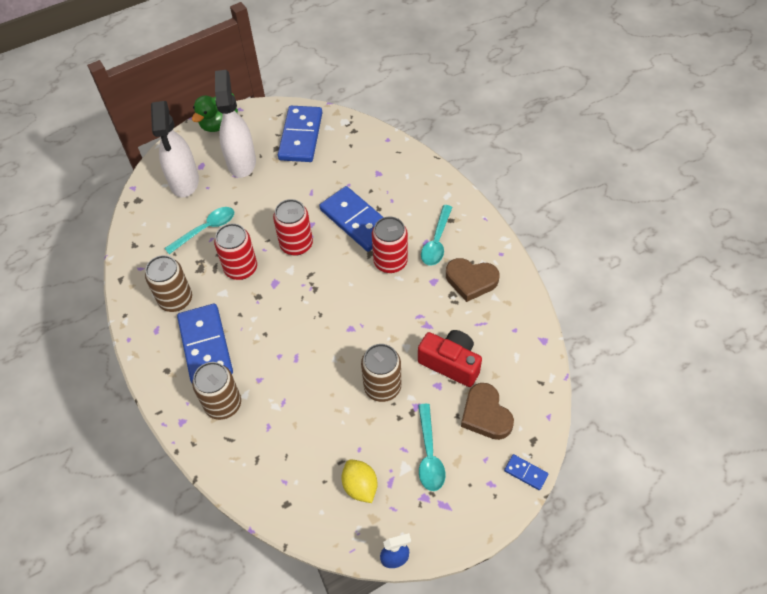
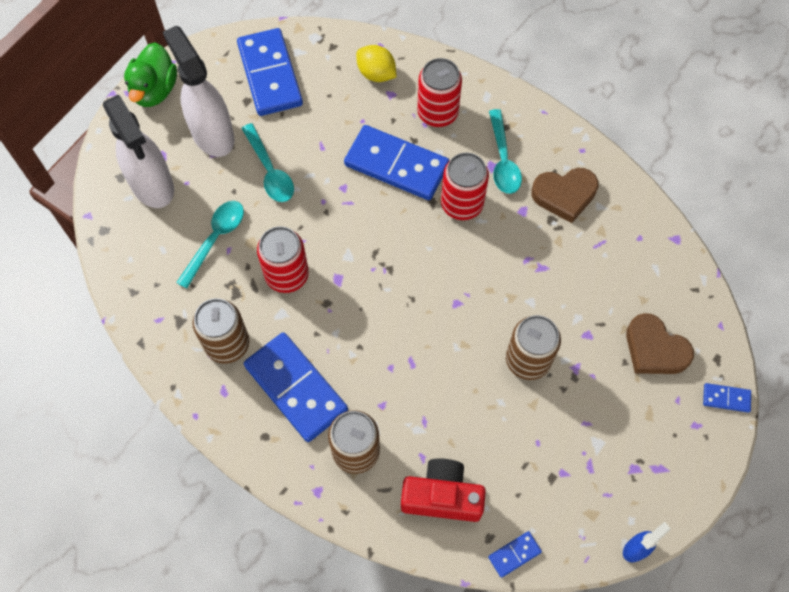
camera: 25 degrees left, 10 degrees up
(296, 244) = (339, 220): red can -> red can (437, 113)
(298, 524) = (514, 554): none -> blue domino
(360, 486) = (560, 484): yellow lemon -> yellow lemon (376, 74)
(429, 454) = (616, 418): turquoise spoon -> turquoise spoon (270, 171)
(450, 363) = (589, 303): red camera -> red camera (442, 496)

